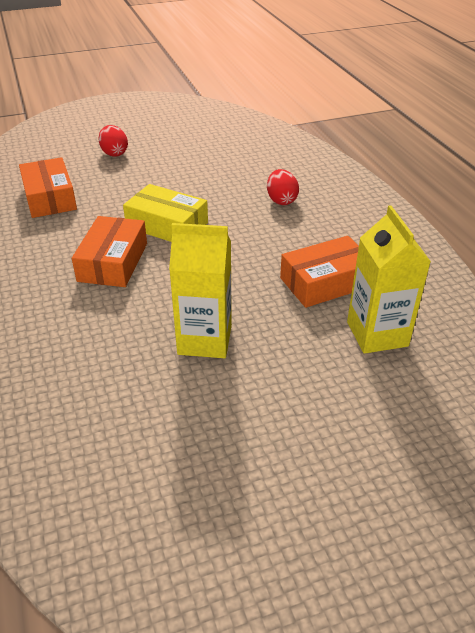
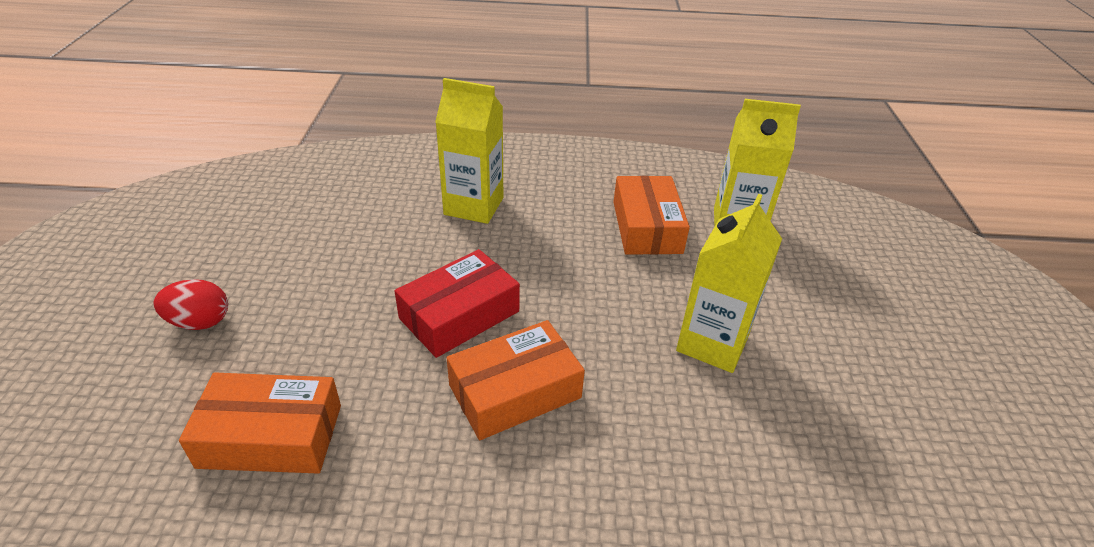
camera: 70 degrees left, 0 degrees up
(113, 262) = (515, 391): orange box -> orange box turned 60 degrees counterclockwise
(167, 225) = (459, 315): yellow box -> red box
(281, 200) = (474, 206): red egg -> yellow carton

